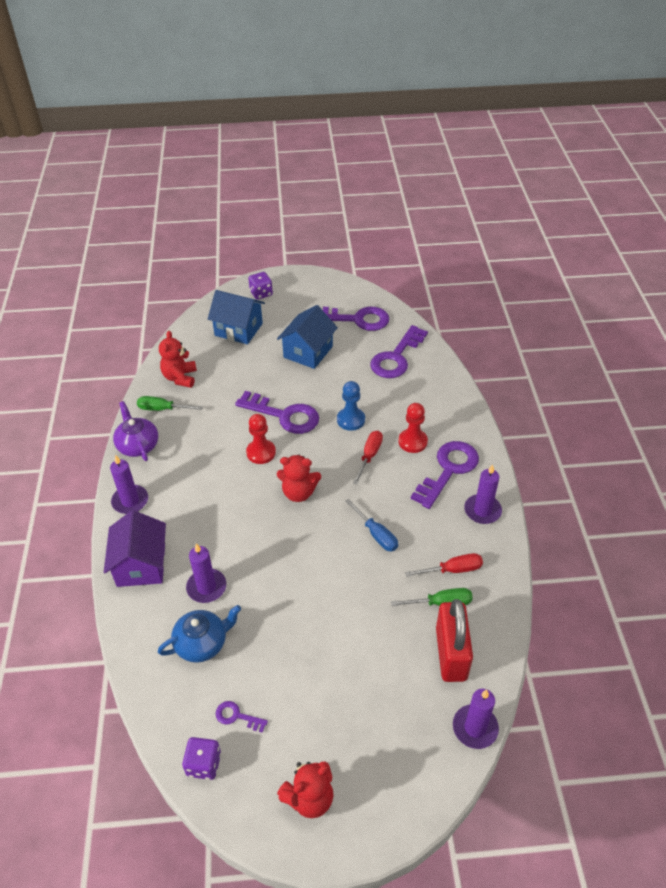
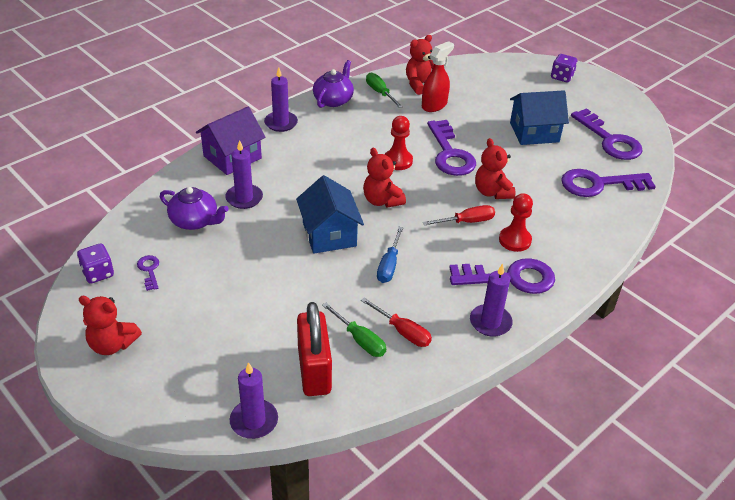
camera: 50 degrees right, 5 degrees down
(202, 643) = (195, 221): blue teapot -> purple teapot
(215, 386) = (434, 105): none -> red spray bottle
(238, 329) = (507, 86): blue house -> blue house (329, 234)
(351, 420) = (492, 192): blue pawn -> red teddy bear
(451, 653) = (314, 370): red padlock -> red padlock turned 60 degrees counterclockwise

